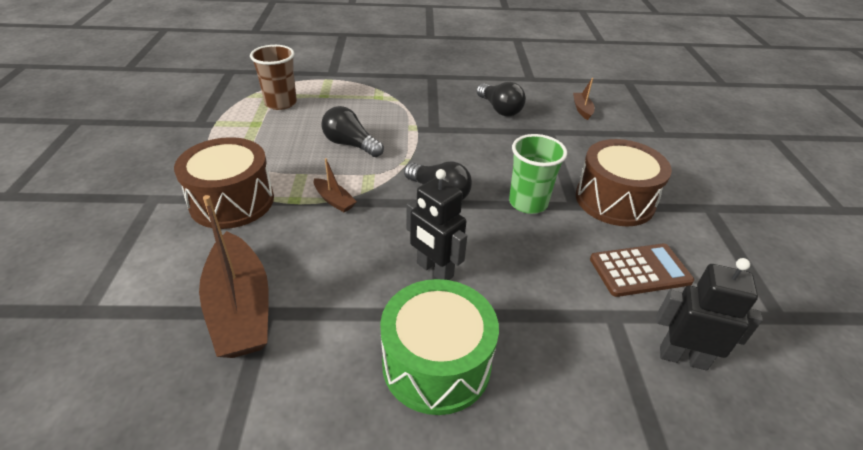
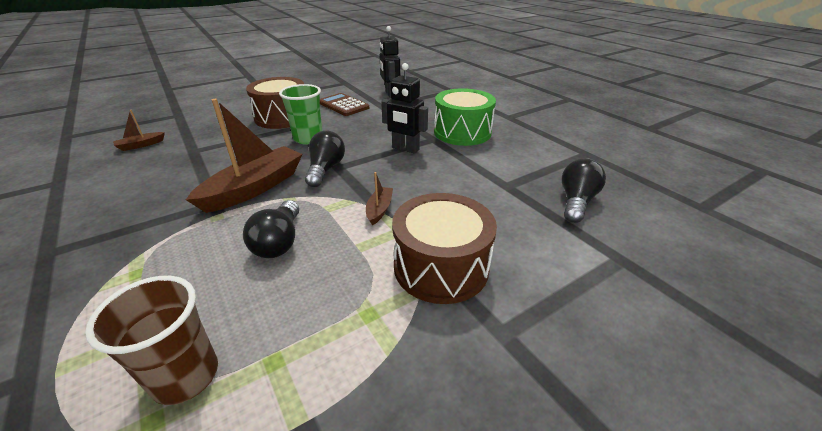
camera: 120 degrees left, 5 degrees down
(240, 308) = (517, 195): brown boat -> brown boat (254, 188)
(434, 270) = (405, 149): black robot -> black robot turned 105 degrees clockwise
(499, 109) = (151, 181): black light bulb -> black light bulb (576, 201)

